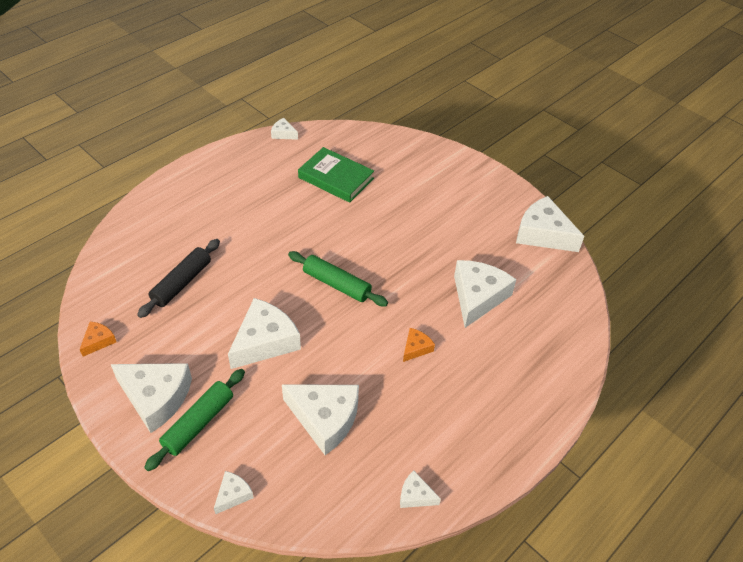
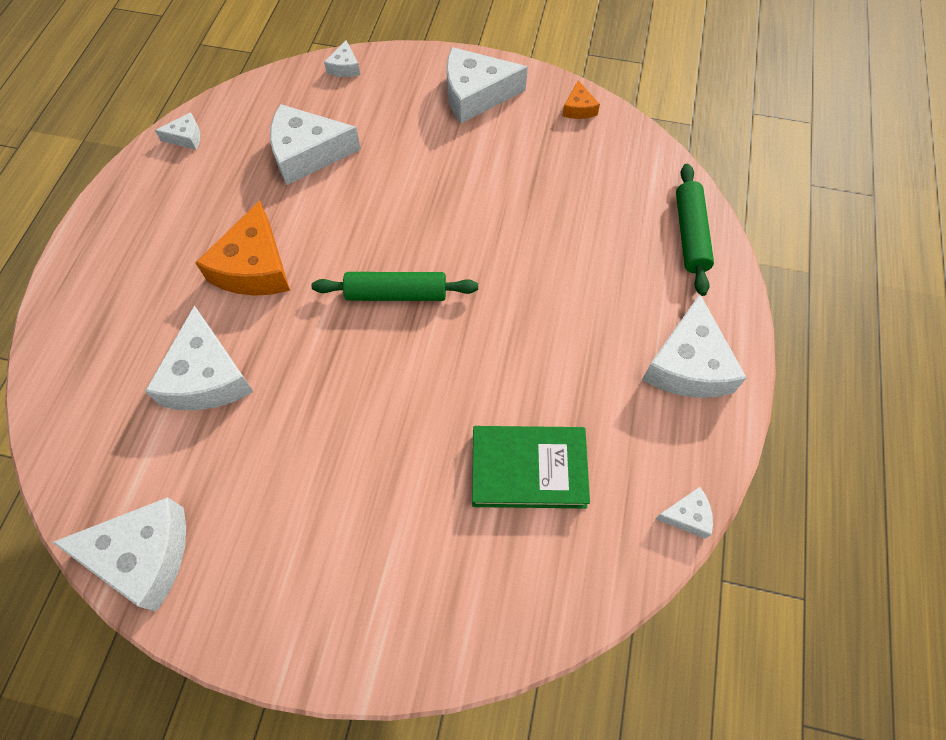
camera: 150 degrees right, 15 degrees up
(182, 283) = (567, 200): black rolling pin -> none
(198, 423) = (419, 96): green rolling pin -> green rolling pin (690, 235)
(265, 341) = (423, 189): white cheese -> white cheese (688, 365)
(416, 348) = (254, 267): orange cheese -> orange cheese, size x2.09

